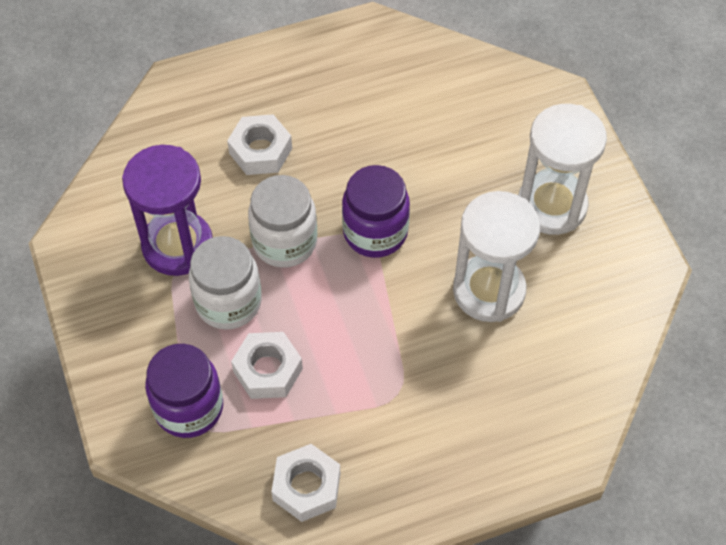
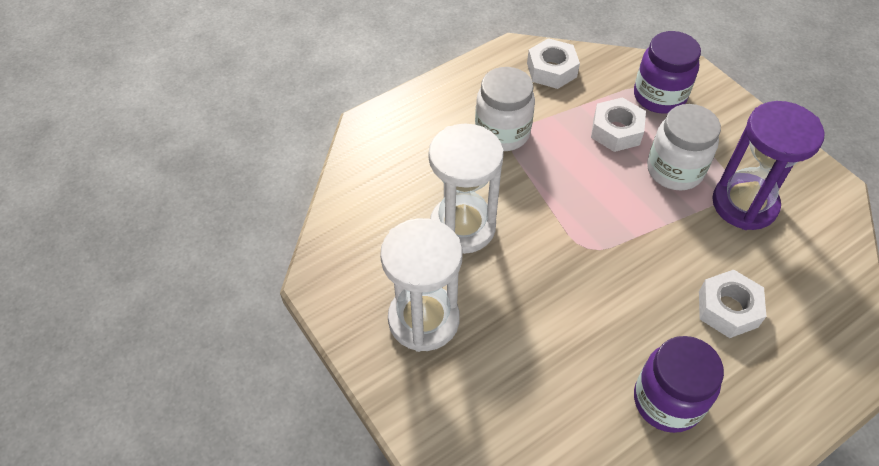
camera: 165 degrees right, 5 degrees down
(284, 242) = (656, 228): white jar -> white jar (502, 133)
(375, 232) = (581, 254): purple jar -> purple jar (667, 401)

